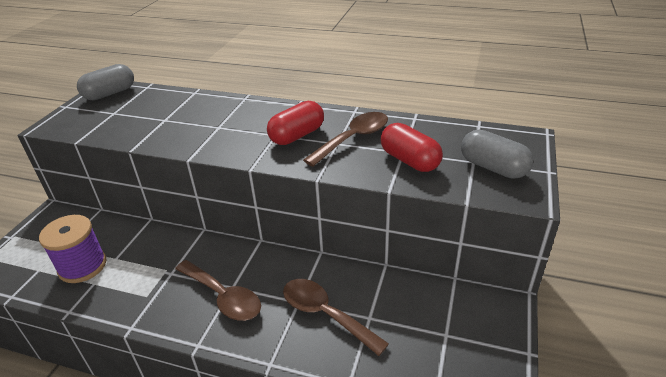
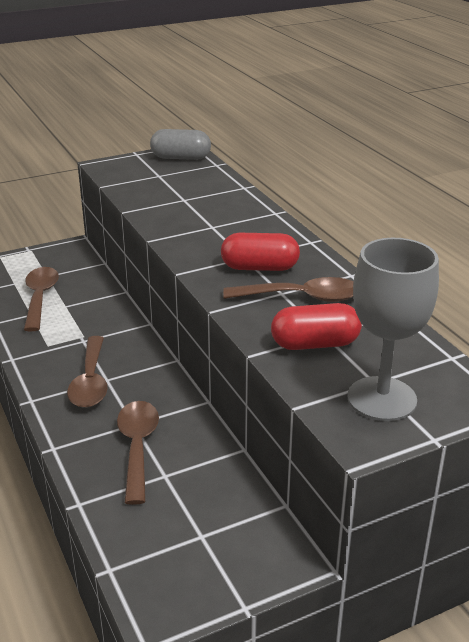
camera: 45 degrees right, 5 degrees down
(82, 266) = (40, 298): purple spool -> brown spoon
(409, 160) = (315, 344): red capsule -> red capsule turned 75 degrees clockwise
(493, 168) = (382, 399): grey capsule -> grey goblet

